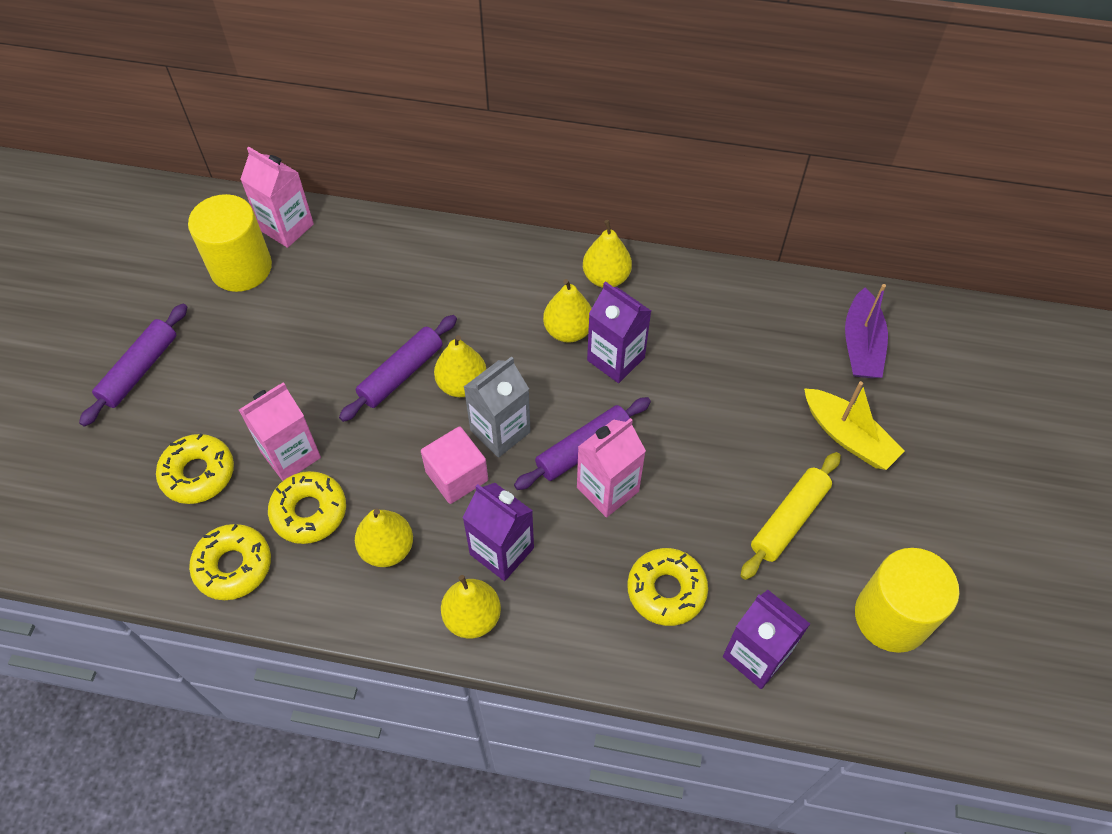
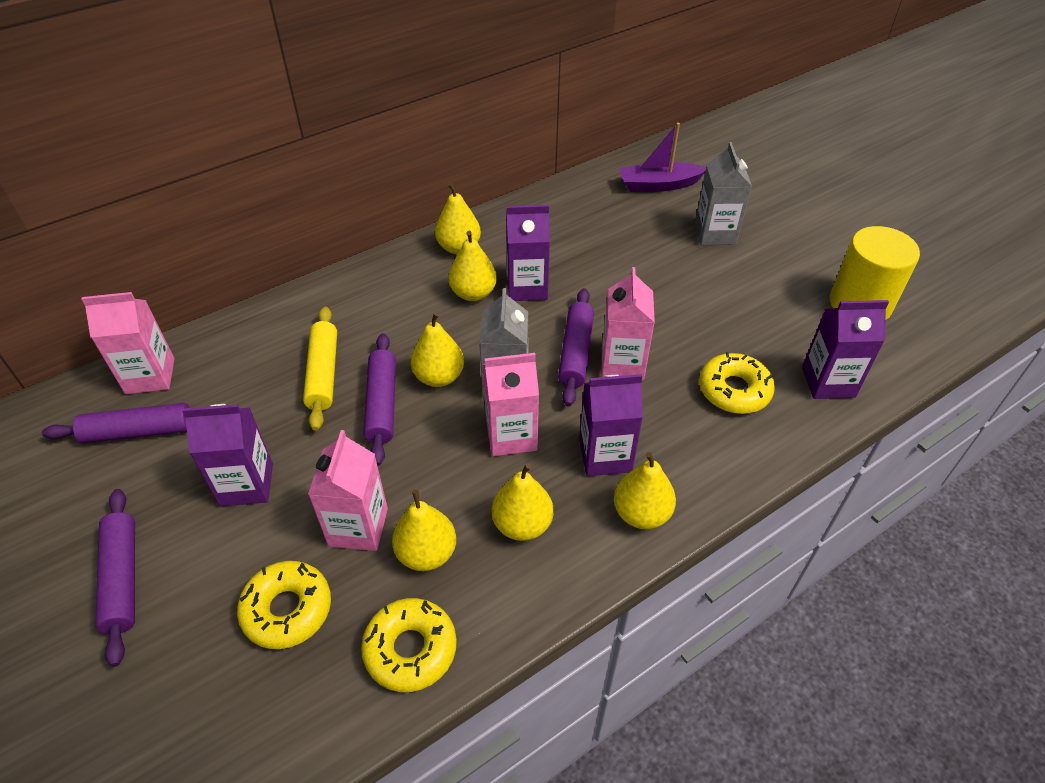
camera: 45 degrees left, 10 degrees down
(241, 268) = (139, 431): yellow cylinder -> purple rolling pin
(261, 363) = (246, 484): none -> purple carton
(309, 512) = (427, 553): yellow donut -> yellow pear
(456, 476) = (511, 435): pink cube -> pink carton
(789, 519) = (744, 298): yellow rolling pin -> yellow rolling pin (323, 373)
(848, 437) = (715, 233): yellow boat -> grey carton
(861, 345) = (659, 185): purple boat -> purple boat turned 120 degrees clockwise

